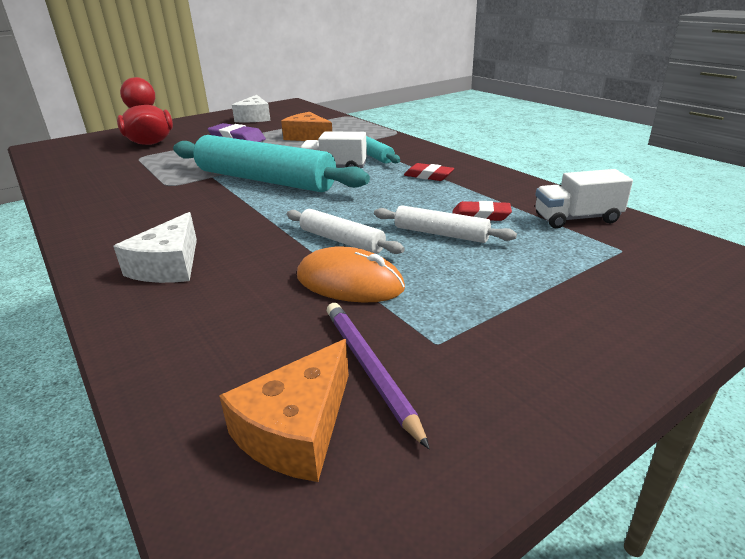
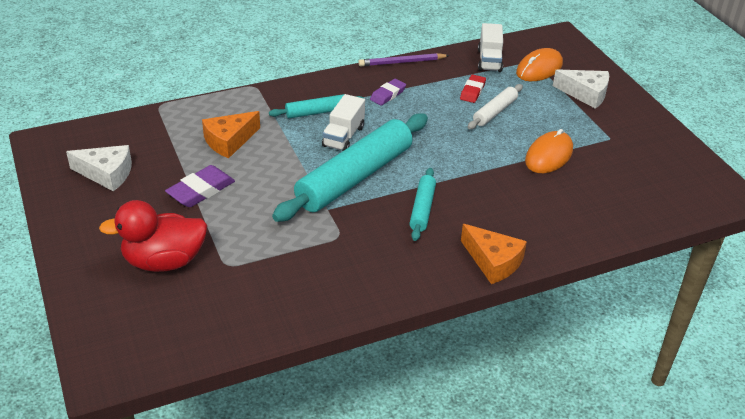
camera: 80 degrees left, 10 degrees up
(169, 265) = (509, 227): white cheese -> white cheese (585, 94)
(211, 213) = (422, 209): none -> turquoise rolling pin
(296, 429) = (664, 184): orange cheese -> orange cheese (493, 262)
(341, 240) = (493, 151): white rolling pin -> none
(369, 369) = (627, 160): purple pencil -> purple pencil (402, 62)
(428, 176) = (388, 95): red eraser -> purple eraser
(604, 256) = (539, 68): none -> orange mouse

